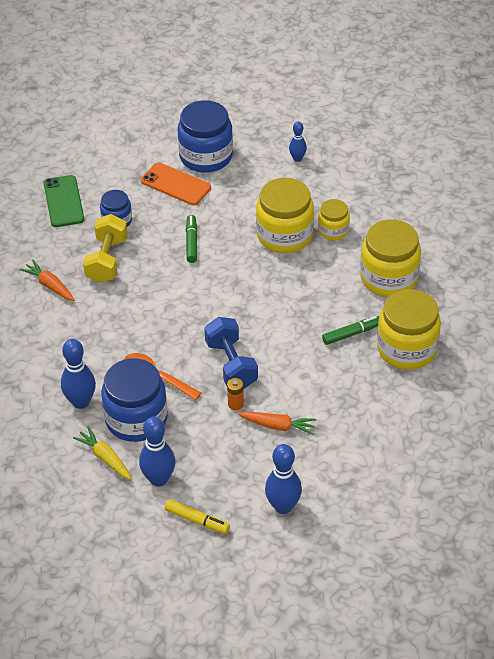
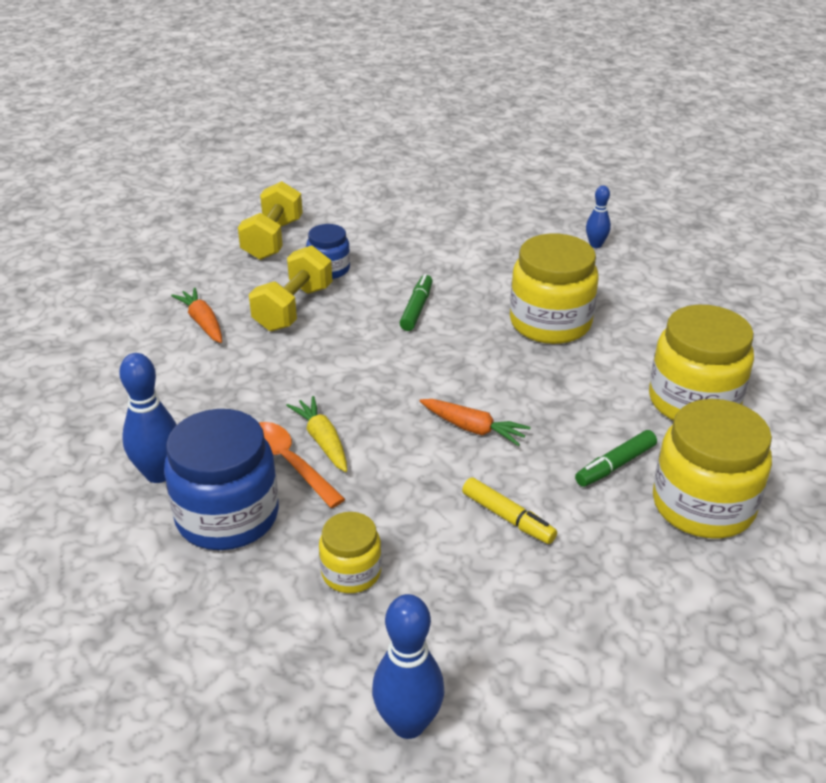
camera: 15 degrees right, 10 degrees down
(63, 201) = (273, 239): green phone -> yellow dumbbell
(105, 458) = (148, 564): yellow carrot -> yellow carrot (322, 441)
(159, 479) = (214, 619): blue bowling pin -> none
(175, 184) = (423, 245): orange phone -> none
(197, 520) = (244, 710): yellow marker -> yellow marker (508, 518)
(206, 156) = (475, 224): blue jar -> none
(231, 364) = (409, 469): blue dumbbell -> none
(235, 404) = (393, 528): orange battery -> none
(278, 426) = (450, 578): orange carrot -> orange carrot (473, 428)
(333, 230) = (623, 329): yellow jar -> yellow jar (351, 572)
(351, 334) = (615, 465): green marker -> green marker turned 150 degrees clockwise

